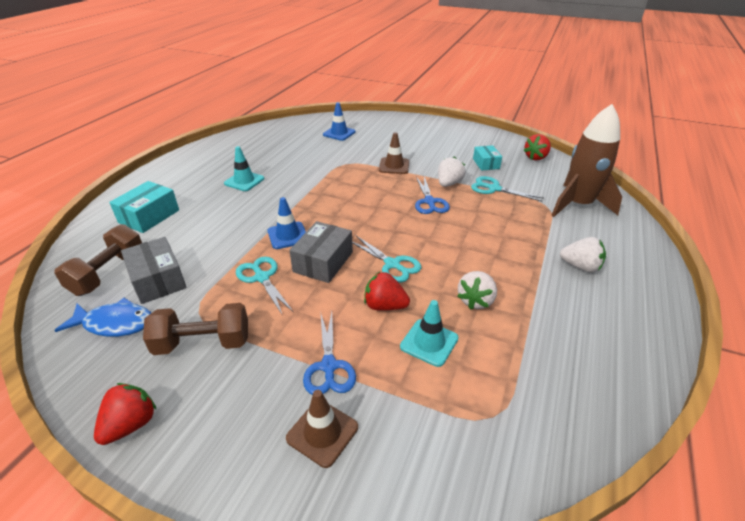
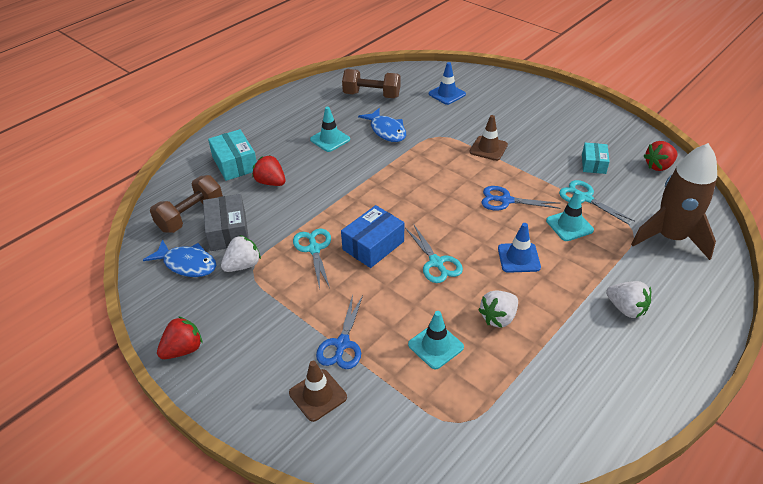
camera: 20 degrees right, 5 degrees up
(149, 216) = (235, 164): turquoise box -> turquoise box turned 75 degrees counterclockwise
(203, 343) = (249, 298): brown dumbbell -> brown dumbbell (371, 95)
(288, 235) = (351, 210): blue traffic cone -> blue traffic cone (518, 258)
(296, 166) = (386, 131): none -> blue fish
(323, 262) = (373, 245): grey box -> blue box
(384, 306) = (411, 302): red strawberry -> red strawberry (271, 182)
(429, 202) = (506, 200): blue scissors -> blue scissors turned 90 degrees clockwise
(448, 183) = (537, 182): white strawberry -> white strawberry (243, 265)
(493, 211) = (569, 225): none -> turquoise traffic cone

